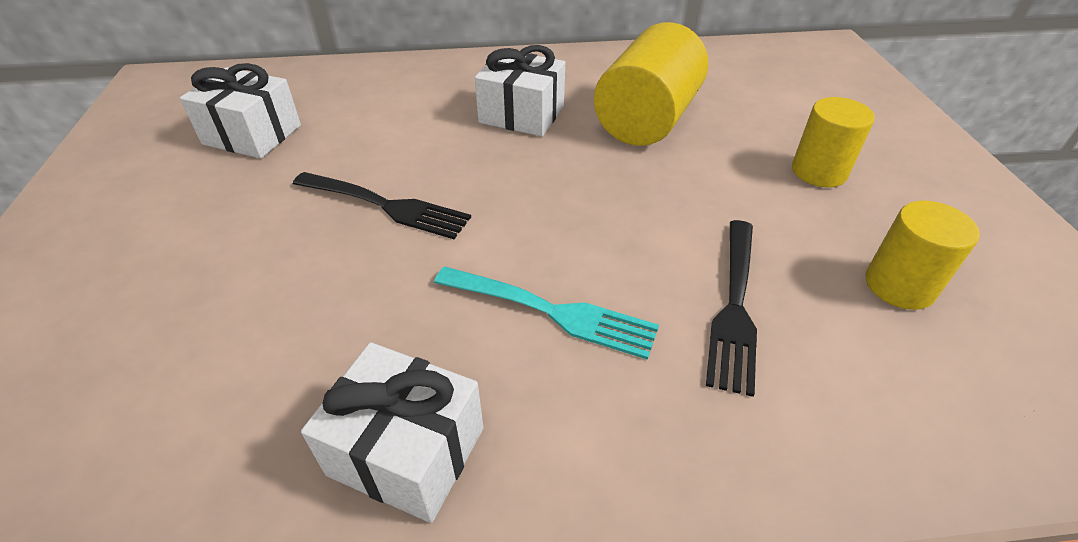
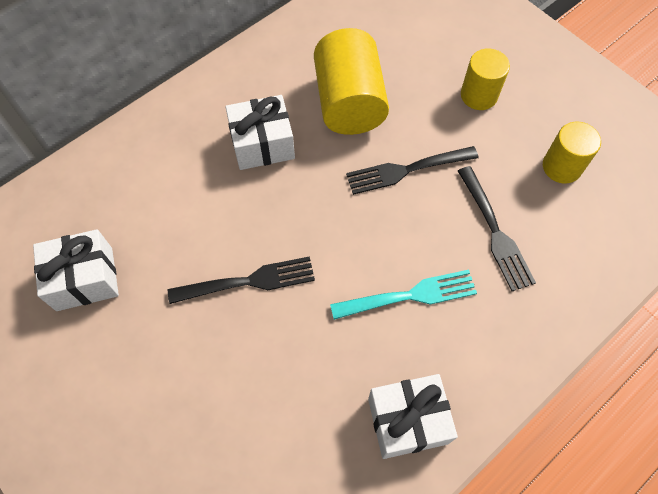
camera: 35 degrees left, 20 degrees up
(664, 196) = (407, 169): none -> black fork

